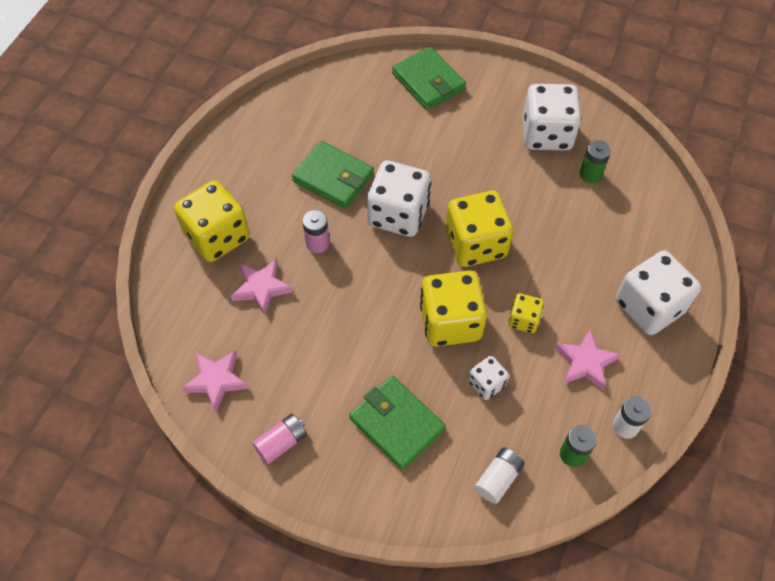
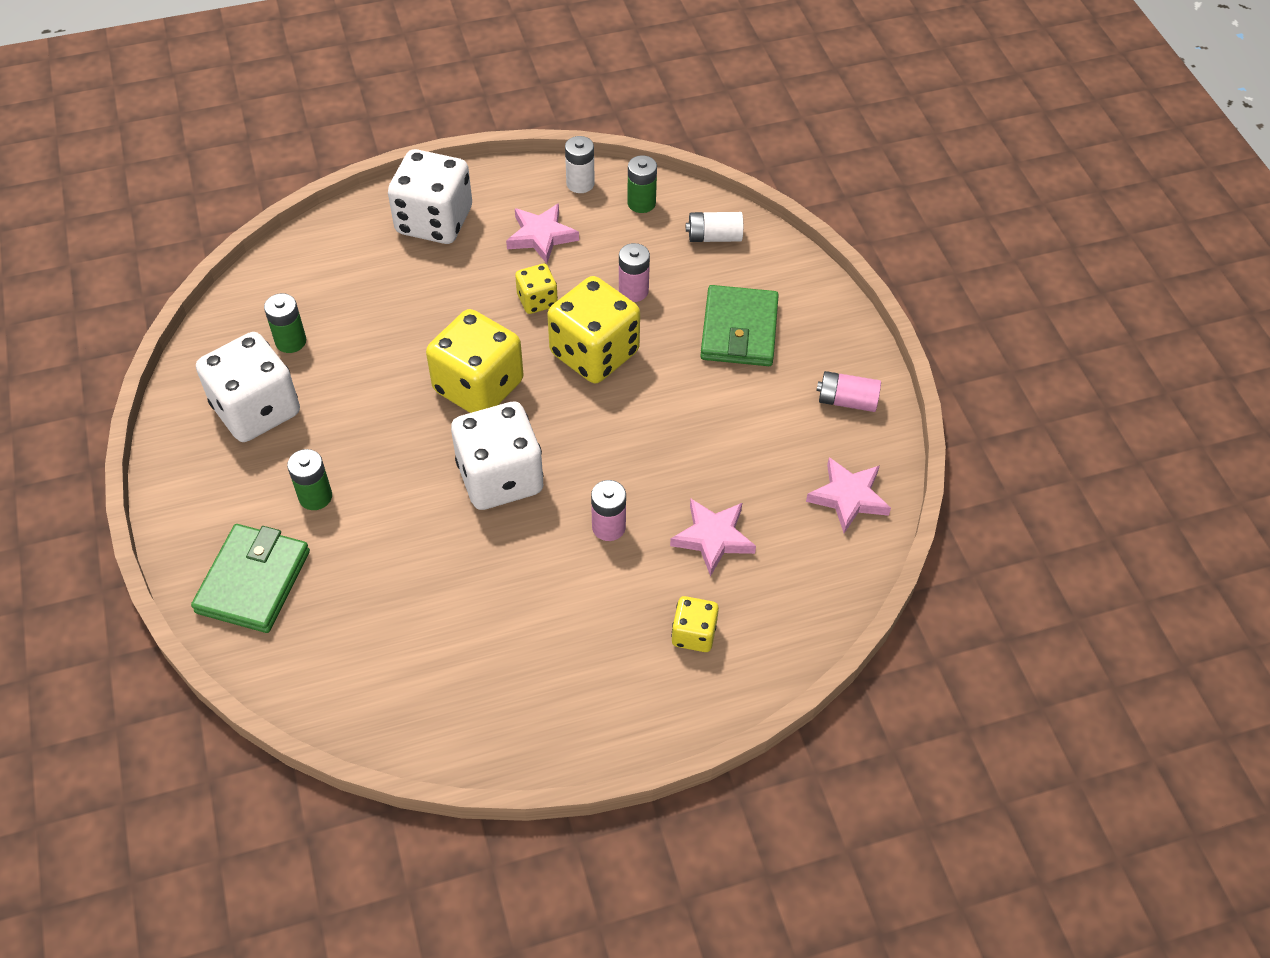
camera: 130 degrees left, 5 degrees down
(217, 236) = (694, 634): yellow dice -> yellow dice, size x0.51
(333, 178) = (503, 577): green wallet -> none
(460, 129) = (315, 496): none -> green battery
(486, 384) = (633, 291): white dice -> pink battery

